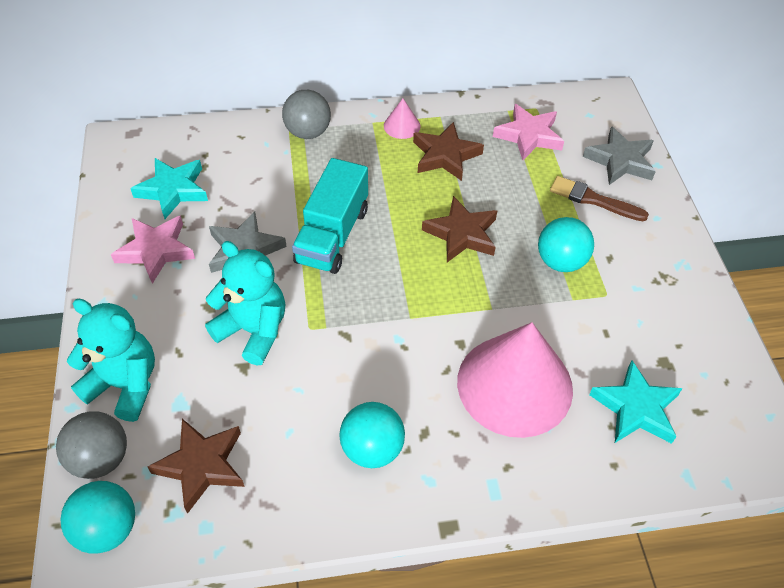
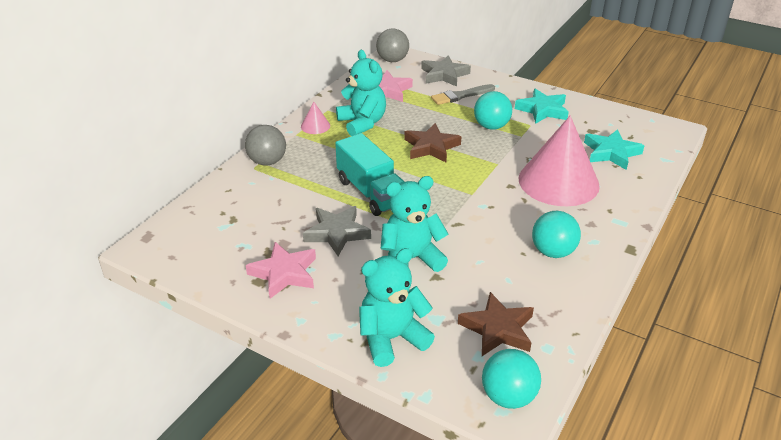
camera: 50 degrees left, 15 degrees down
(101, 458) = (445, 377): grey ball -> grey ball (392, 60)
(173, 190) = (236, 241): turquoise star -> turquoise star (542, 110)
(445, 155) = (362, 123): brown star -> turquoise teddy bear
(593, 199) = (460, 96): brown brush -> grey brush

